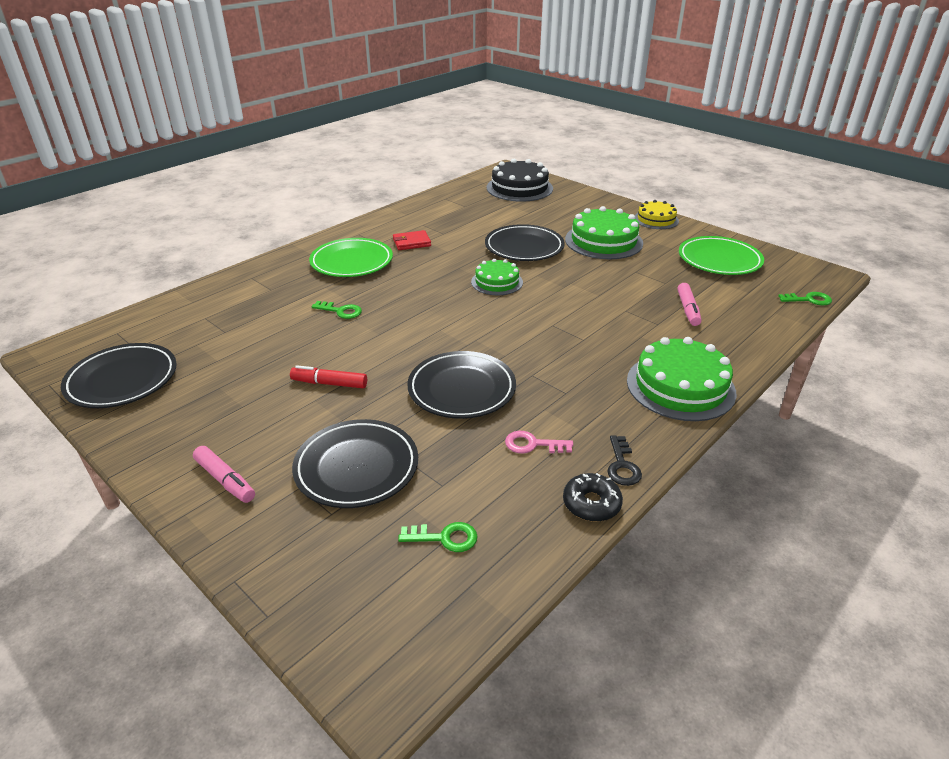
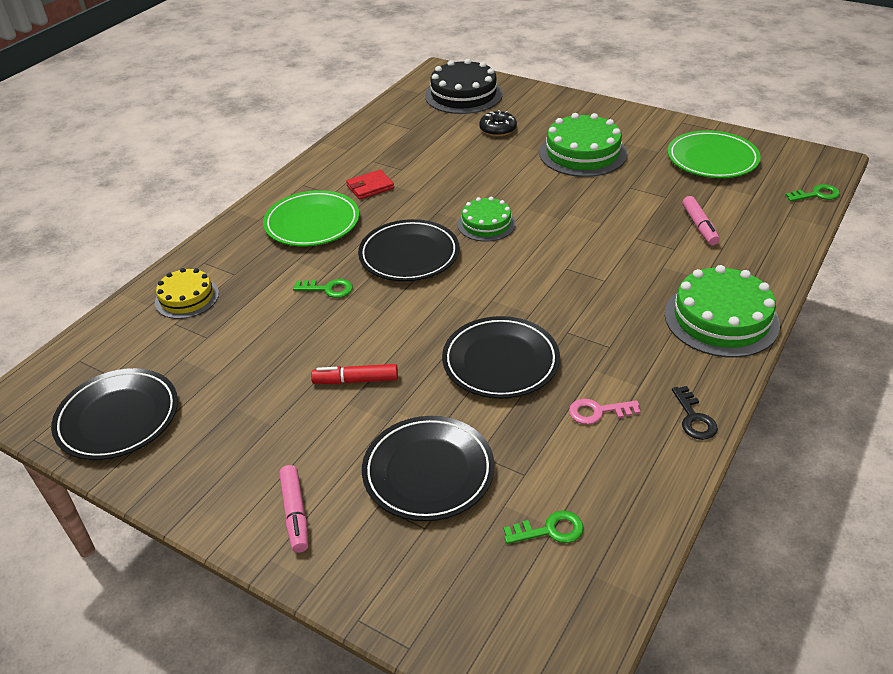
camera: 10 degrees left, 5 degrees up
(225, 480) = (295, 513): pink marker -> pink marker turned 45 degrees clockwise
(524, 247) = (499, 174): black plate -> black plate (409, 255)
(591, 504) = (678, 465): black donut -> black donut (498, 129)
(656, 219) = (629, 116): yellow cake -> yellow cake (187, 298)

